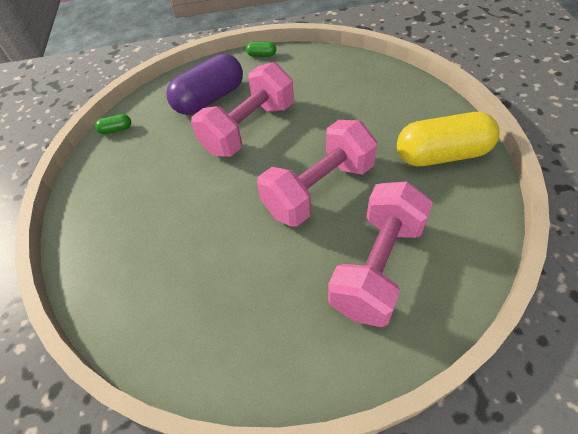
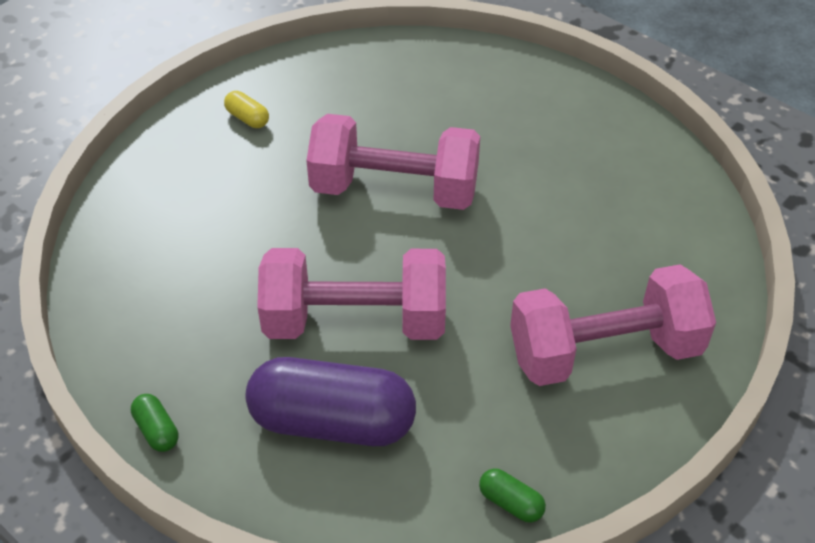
camera: 135 degrees left, 5 degrees down
(377, 266) = (446, 103): pink dumbbell -> pink dumbbell (604, 352)
(441, 154) = (247, 118): yellow capsule -> yellow capsule, size x0.41

